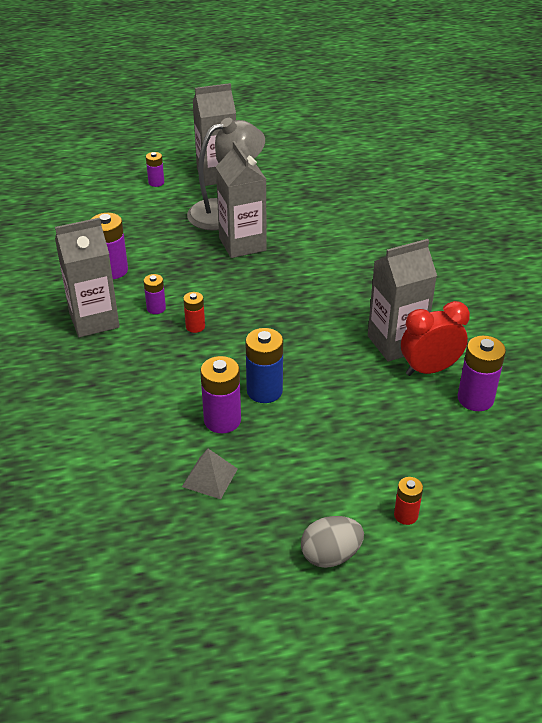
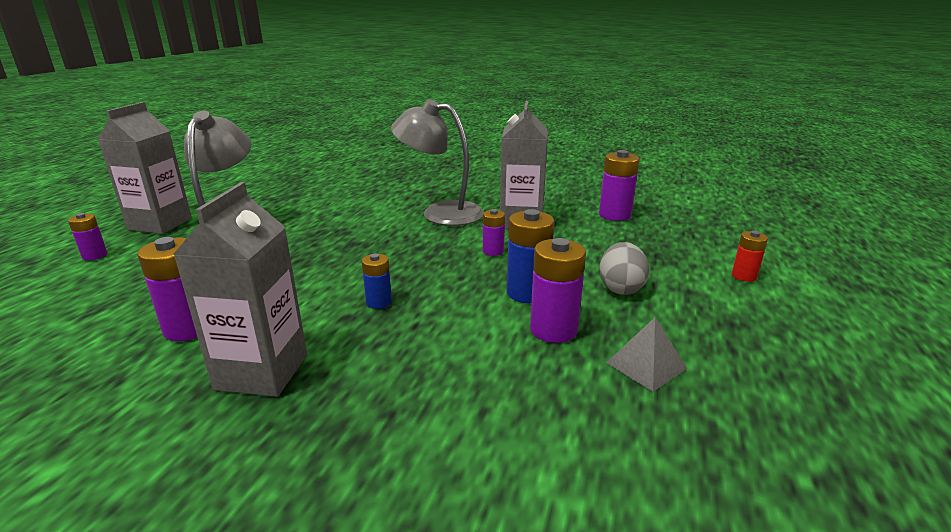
camera: 60 degrees left, 15 degrees down
(156, 308) = (311, 318): purple battery -> purple battery (493, 251)
(195, 326) = (379, 302): red battery -> blue battery
(242, 244) = (290, 242): grey carton -> none
(330, 555) = (793, 326): grey egg -> grey egg (620, 288)
(367, 289) = (440, 213): none -> grey lamp
(429, 369) = (566, 219): red clock -> none

